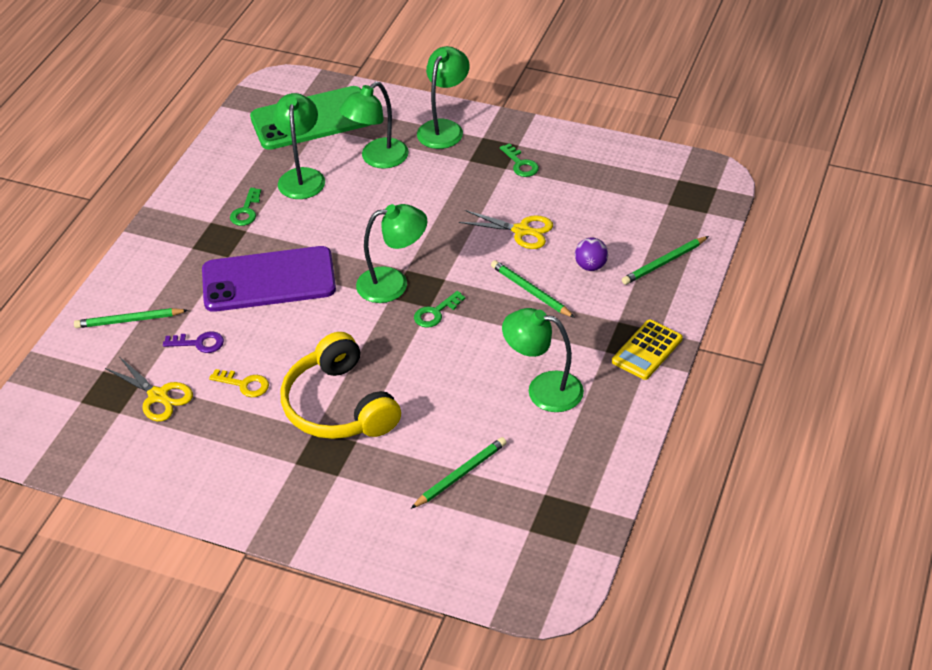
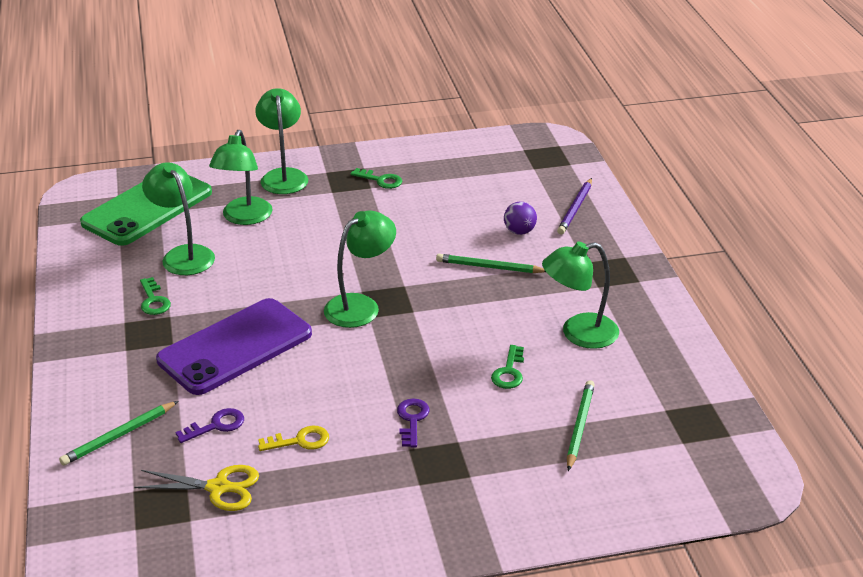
camera: 35 degrees left, 10 degrees down
(339, 406) = (412, 420): yellow headphones -> purple key
(436, 313) = (424, 313): green key -> green key (509, 372)
(521, 230) = (433, 227): yellow scissors -> none
(647, 350) = (630, 273): yellow calculator -> none
(664, 262) = (575, 208): green pencil -> purple pencil

